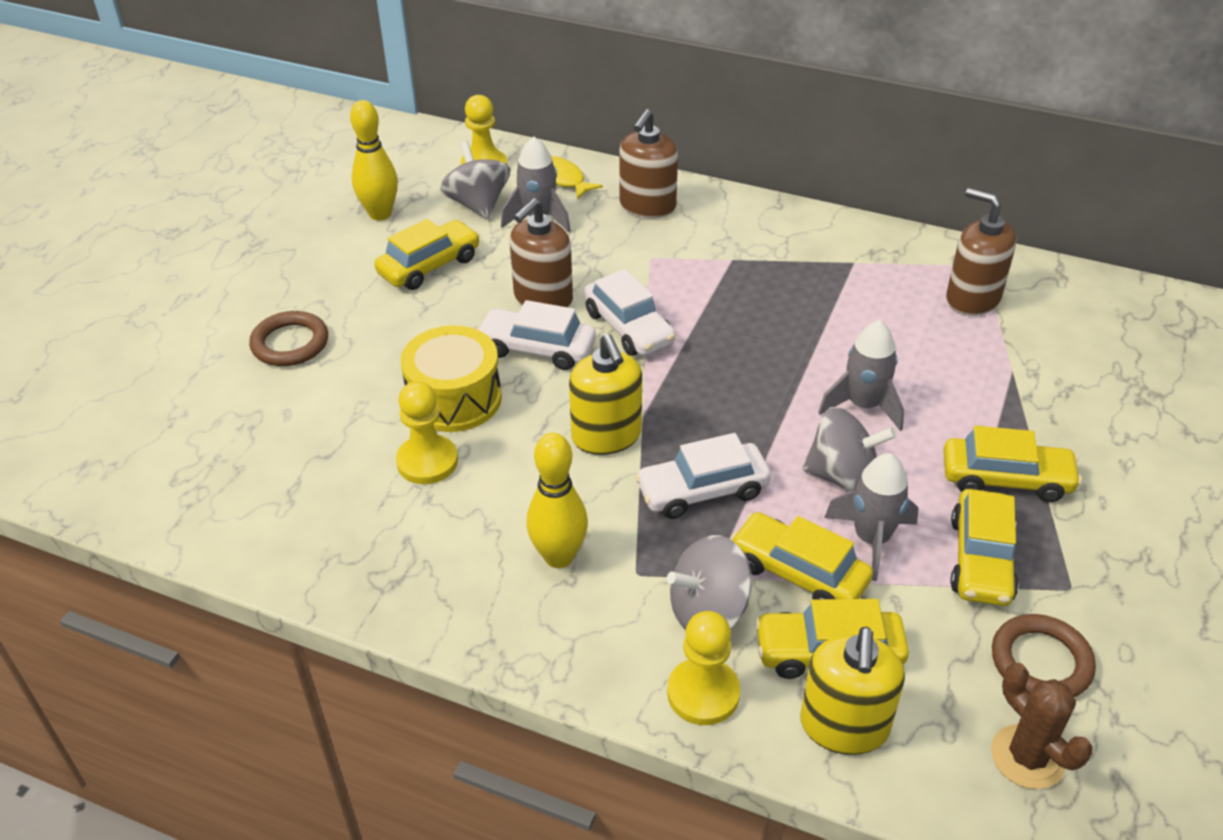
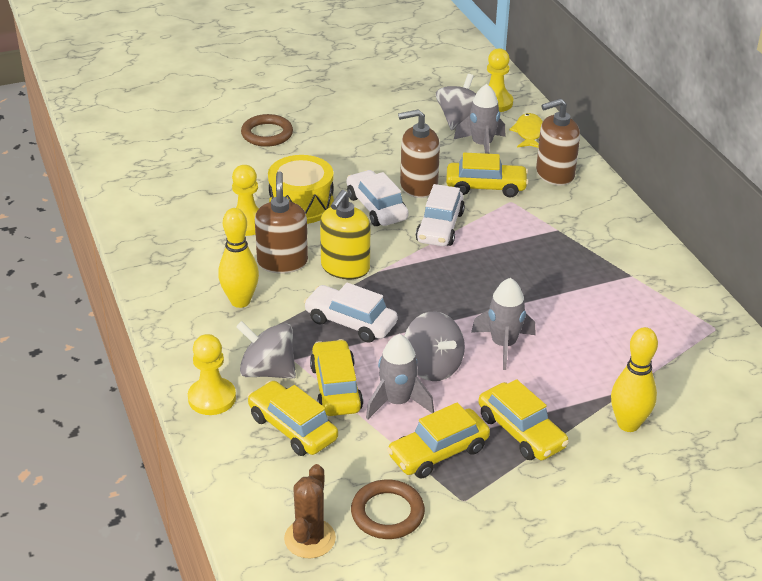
camera: 45 degrees right, 5 degrees down
(380, 214) = (401, 97): yellow bowling pin -> yellow bowling pin (628, 424)
(429, 266) = (386, 137): yellow car -> yellow car (486, 187)
(844, 726) = (249, 458): yellow soap dispenser -> none
(972, 299) = (673, 340): brown soap dispenser -> brown soap dispenser (282, 262)

